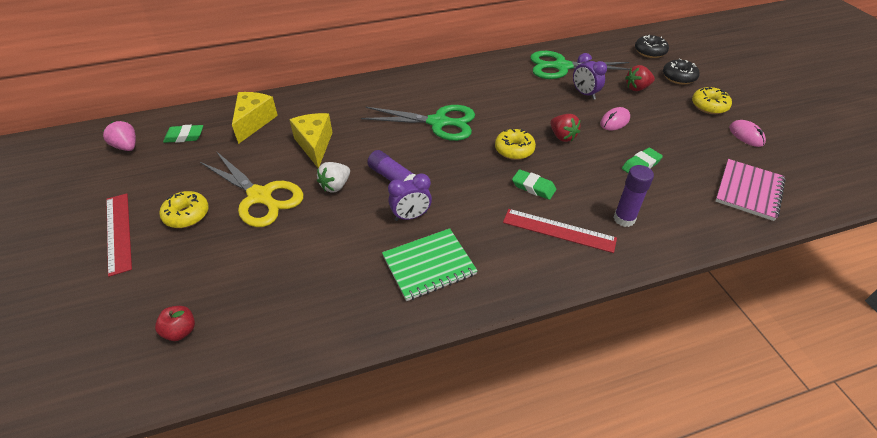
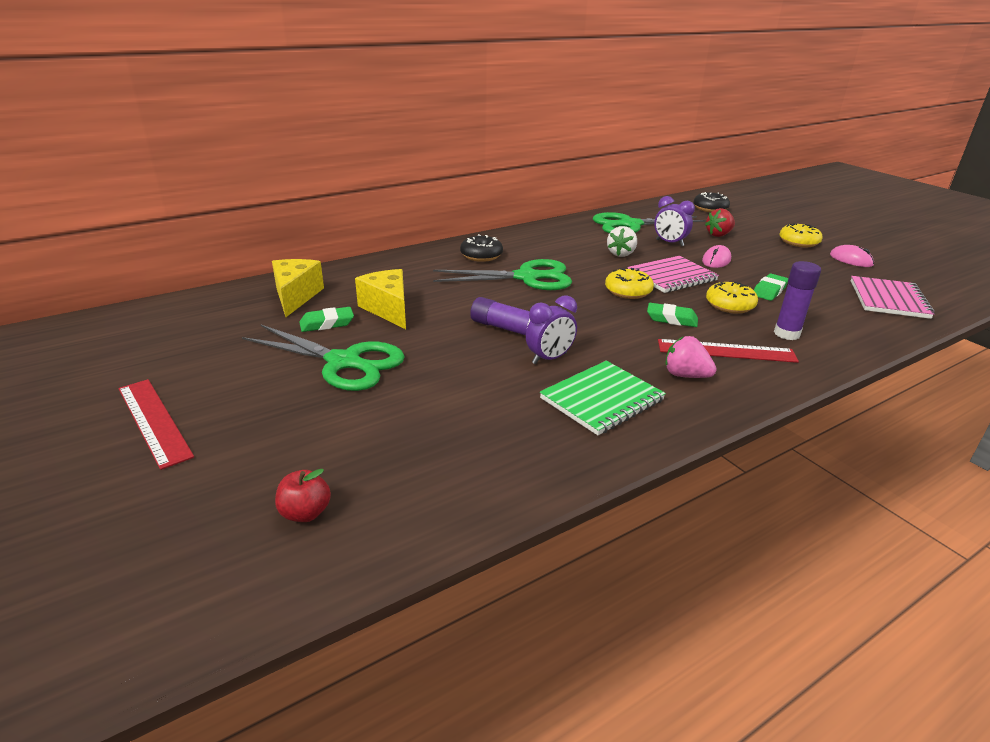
camera: 15 degrees left, 15 degrees down
(127, 147) = (125, 335): pink strawberry -> pink strawberry (685, 375)
(184, 136) = (206, 317): green eraser -> green eraser (327, 323)
(187, 215) = (249, 391): yellow donut -> yellow donut (729, 305)
(260, 196) = (343, 362): yellow scissors -> green scissors
(335, 186) = (438, 342): white strawberry -> white strawberry (621, 254)
(562, 136) = (671, 276): red strawberry -> pink notebook
(678, 77) = (752, 224): black donut -> black donut (481, 256)

